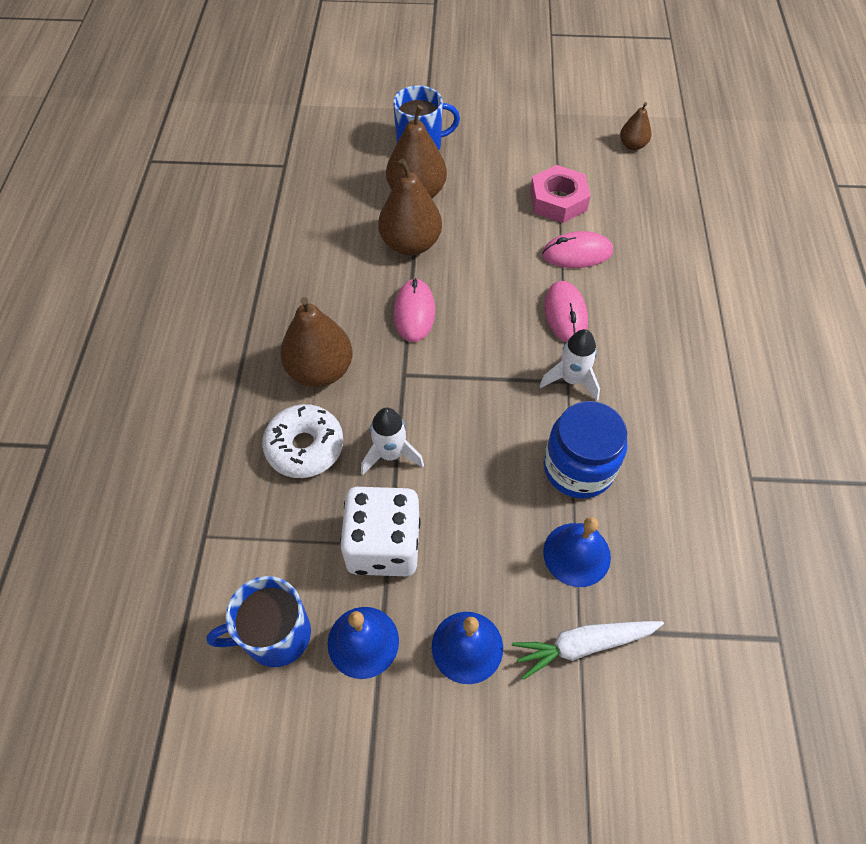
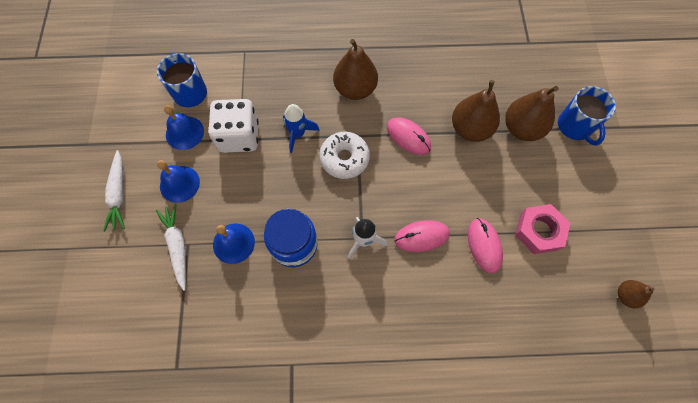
camera: 85 degrees right, 10 degrees up
(305, 447) = (300, 89): white donut -> white donut (344, 158)
(390, 454) = (298, 134): white rocket -> blue rocket
(414, 312) = (408, 137): pink mouse -> pink mouse turned 45 degrees clockwise
(481, 764) = (119, 194): none -> white carrot

